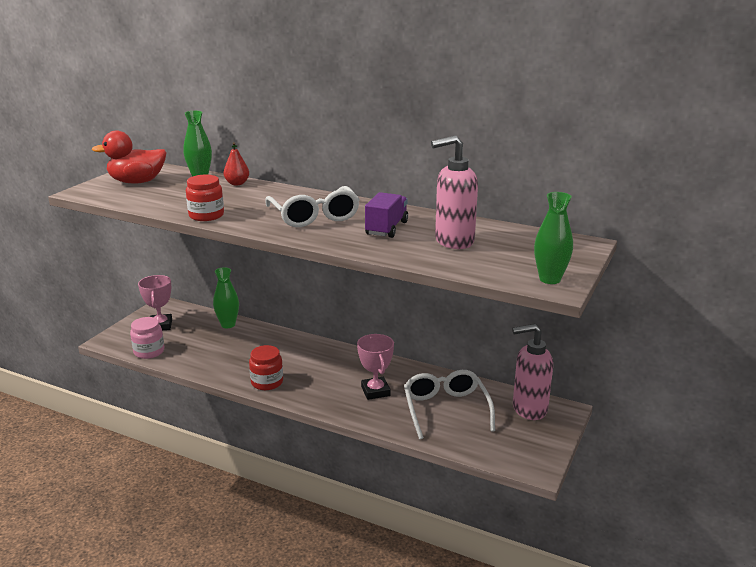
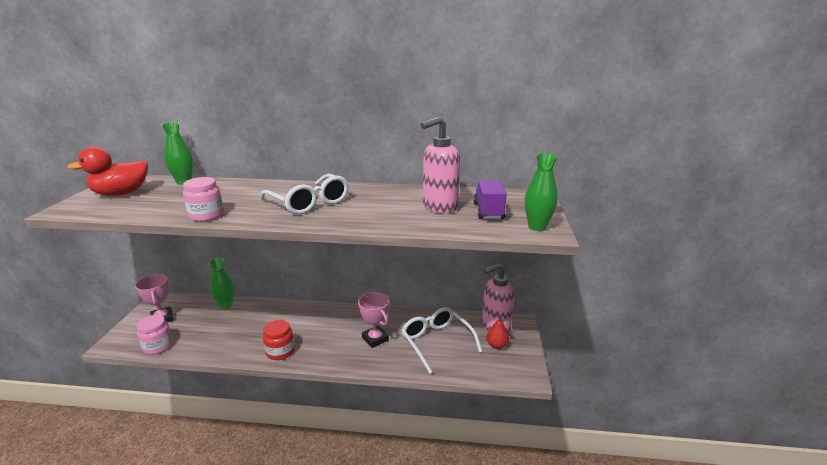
camera: 20 degrees left, 0 degrees up
(206, 215) = (206, 215): red jar -> pink jar
(237, 183) = (222, 184): red pear -> red pear (496, 345)
(386, 228) = (378, 204): purple truck -> purple truck (488, 211)

